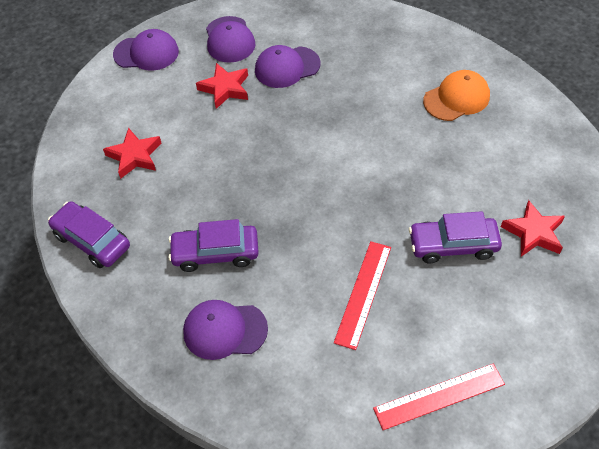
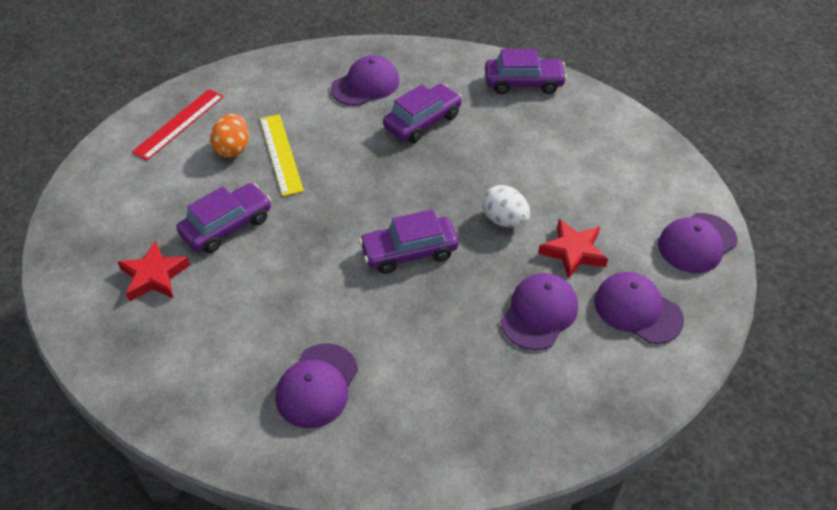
camera: 140 degrees right, 5 degrees down
(134, 156) = (573, 149): red star -> none
(244, 132) = (504, 220): none -> white egg
(331, 147) = (409, 252): none -> purple car
(363, 293) = (280, 154): red ruler -> yellow ruler
(403, 327) = (233, 149): none -> orange egg
(456, 98) = (317, 385): orange cap -> purple cap

